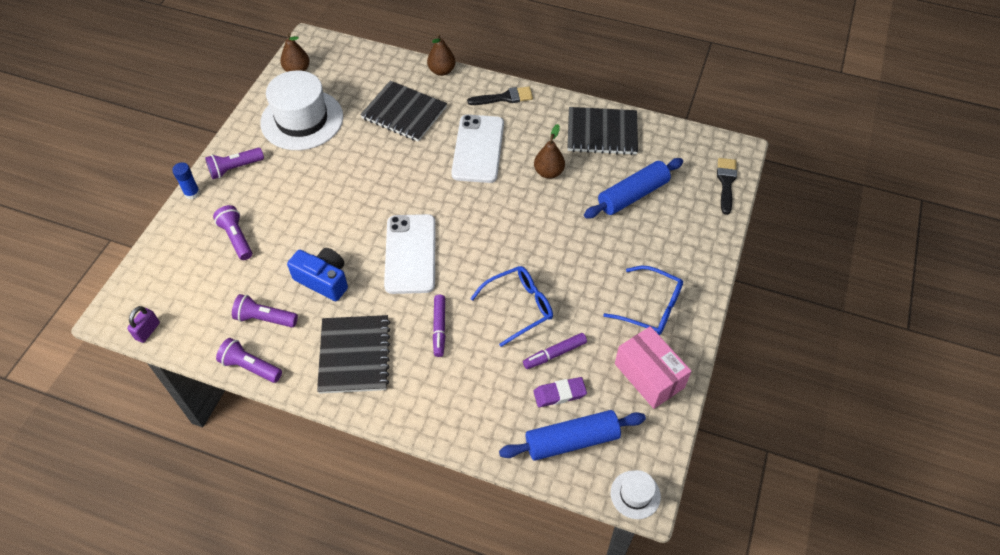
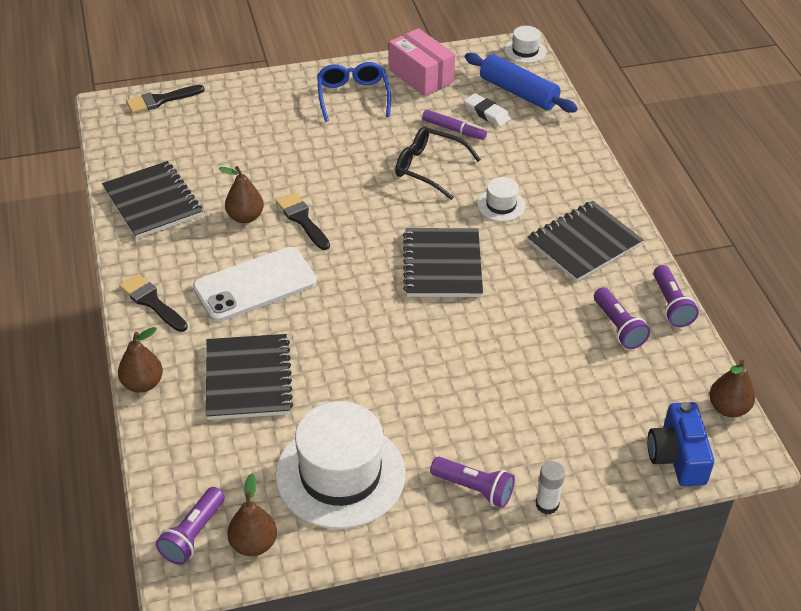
camera: 125 degrees left, 10 degrees down
(147, 331) = (728, 408): purple padlock -> brown pear
(192, 193) = (547, 504): blue glue stick -> white glue stick
(236, 238) = (560, 415): purple flashlight -> purple flashlight (193, 534)
(323, 280) = (535, 311): blue camera -> blue camera (677, 457)
(410, 254) = (442, 265): white phone -> black notebook
(439, 328) = (501, 205): purple marker -> white hat
(519, 307) = (429, 168): blue glasses -> black glasses
(521, 201) = (302, 219): none -> black brush
(559, 394) = (487, 113): purple eraser -> white eraser
(633, 195) = (228, 150): blue rolling pin -> none
(649, 375) = (421, 76): pink box -> pink box turned 60 degrees counterclockwise

